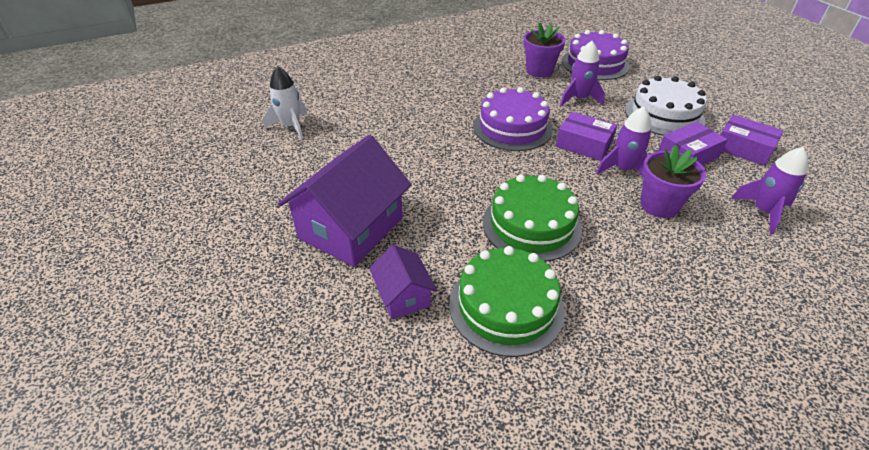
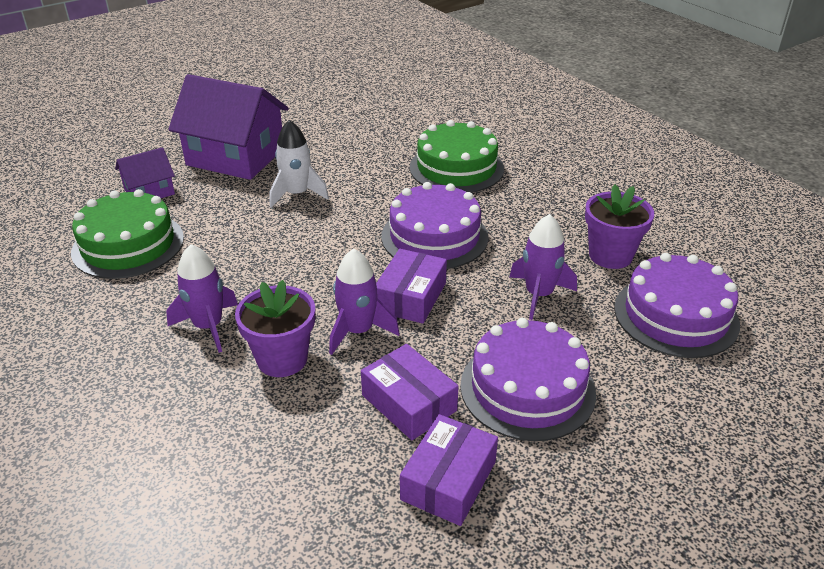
camera: 80 degrees right, 5 degrees down
(291, 126) = (391, 103): white rocket -> white rocket (297, 194)
(531, 225) = (241, 256): green cake -> green cake (456, 168)
(664, 115) = (527, 388): white cake -> purple cake
(763, 212) = (274, 470): purple rocket -> purple rocket (208, 326)

